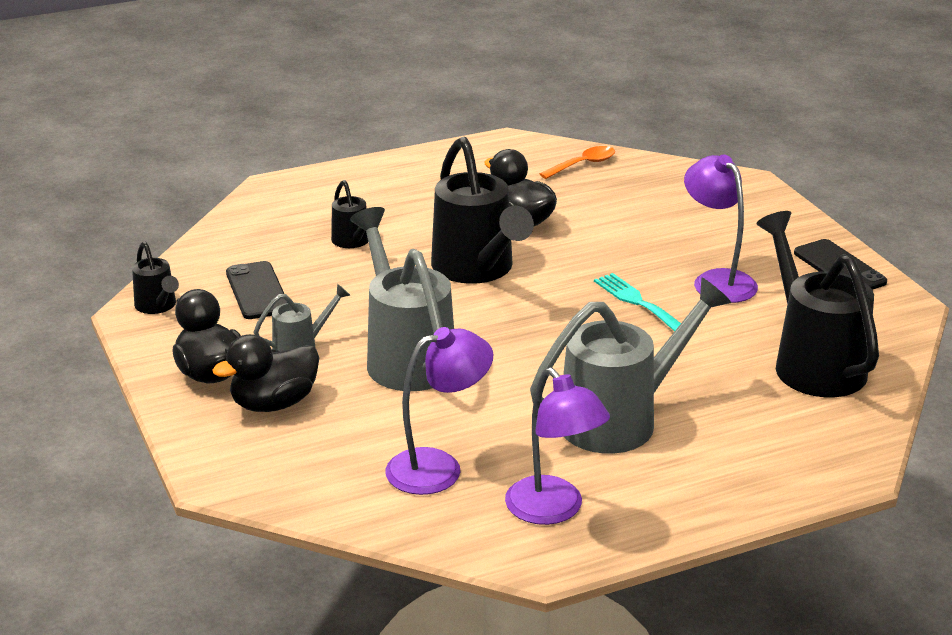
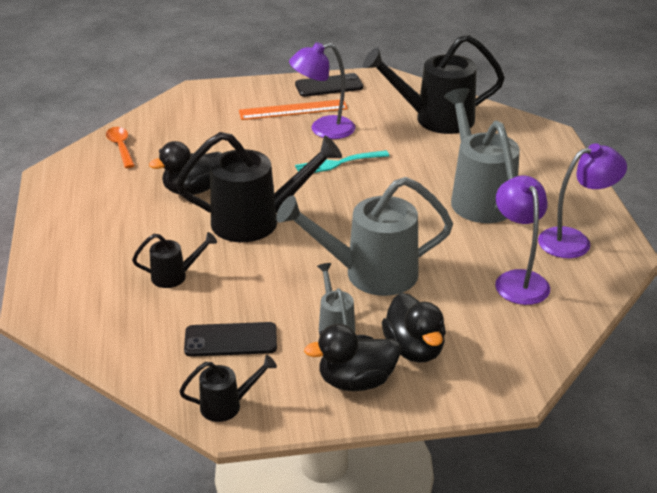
camera: 75 degrees left, 5 degrees up
(751, 252) = (293, 110): none -> orange ruler

